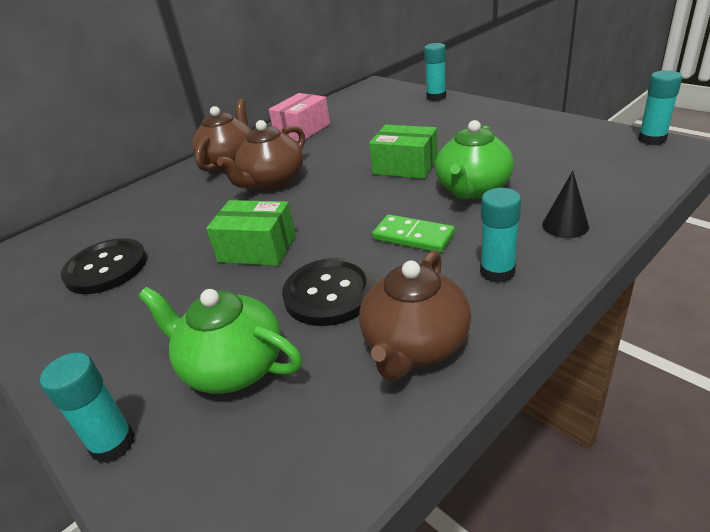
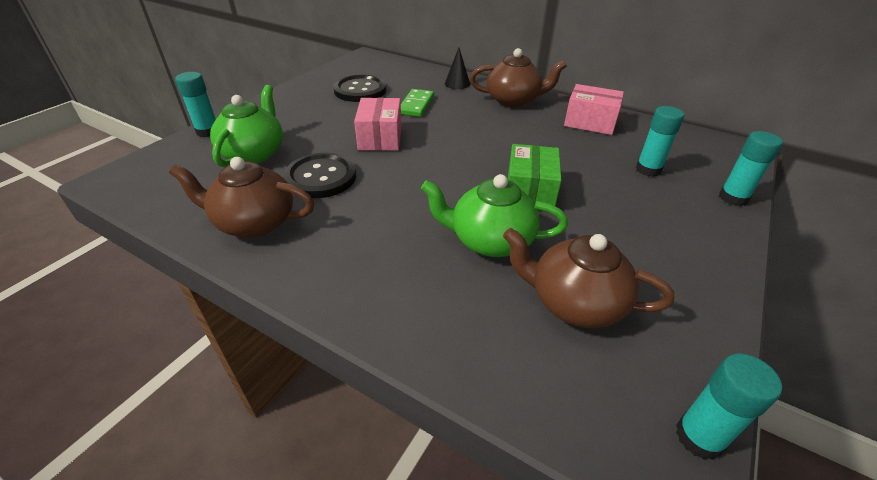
camera: 70 degrees right, 5 degrees up
(257, 249) = (380, 138): green box -> pink box
(272, 181) = (483, 125): brown teapot -> brown teapot (574, 302)
(413, 236) = (397, 209): green domino -> green domino (416, 105)
(497, 272) = (339, 262): turquoise glue stick -> turquoise glue stick (648, 169)
(565, 225) = (420, 312): black cone -> black cone (457, 83)

